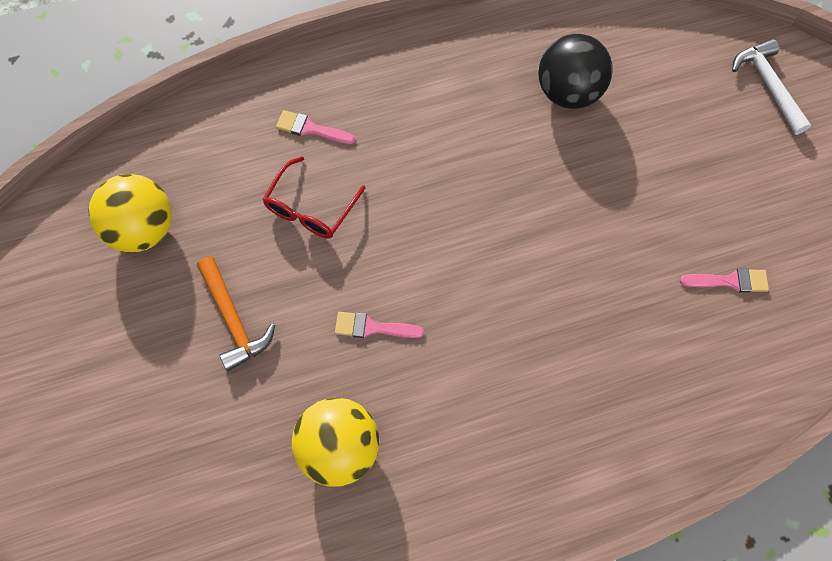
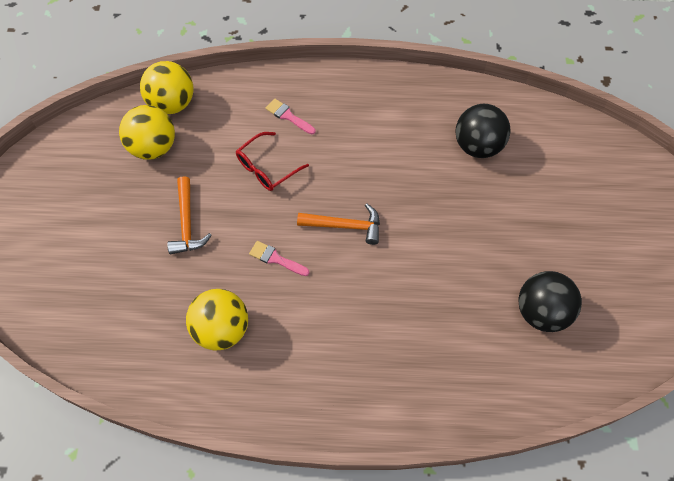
camera: 20 degrees right, 5 degrees down
(145, 160) = (172, 103): none -> yellow ball
(444, 252) = (345, 226): none -> orange hammer
(729, 281) = (541, 312): pink brush -> black ball
(768, 85) = (629, 185): white hammer -> none

